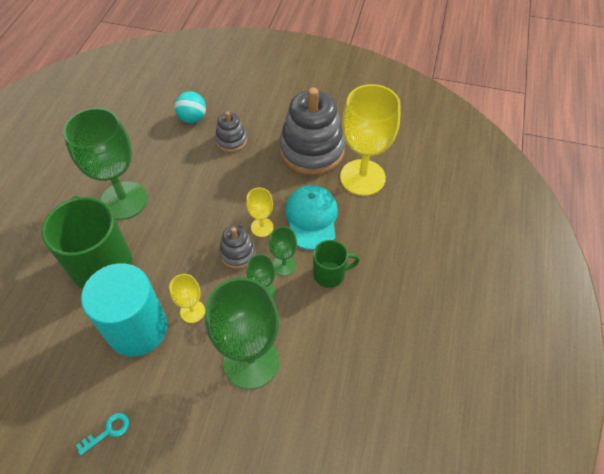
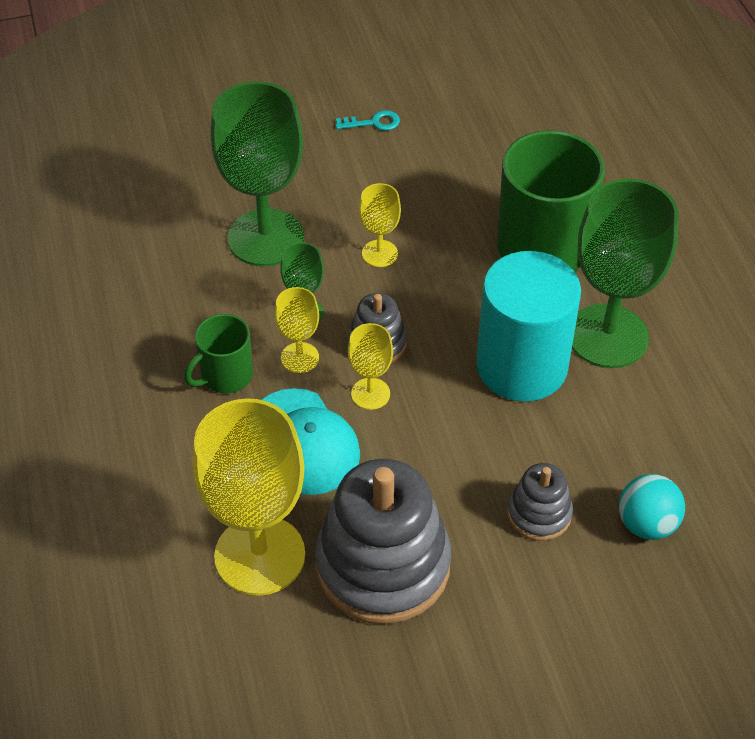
camera: 150 degrees right, 5 degrees down
(108, 431) = (373, 123): turquoise key -> turquoise key turned 120 degrees counterclockwise
(137, 328) = (430, 209): turquoise cylinder -> turquoise cylinder (521, 366)
(284, 265) = (299, 357): green goblet -> yellow goblet

